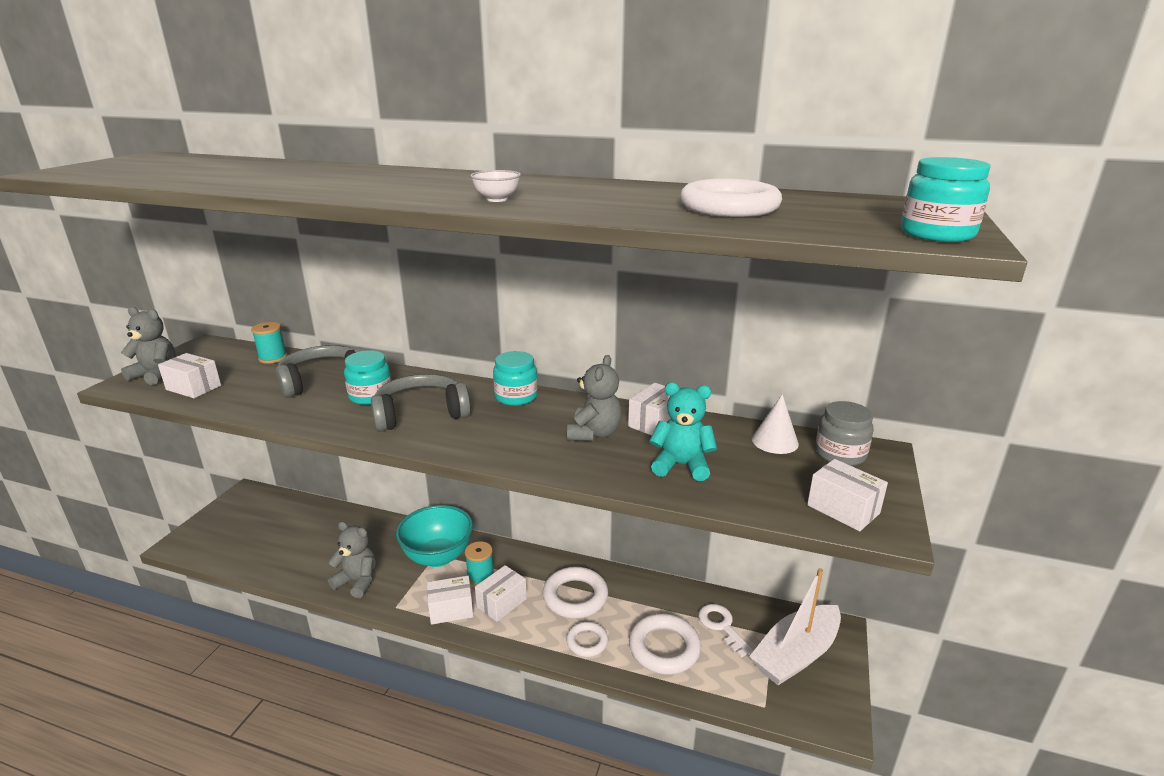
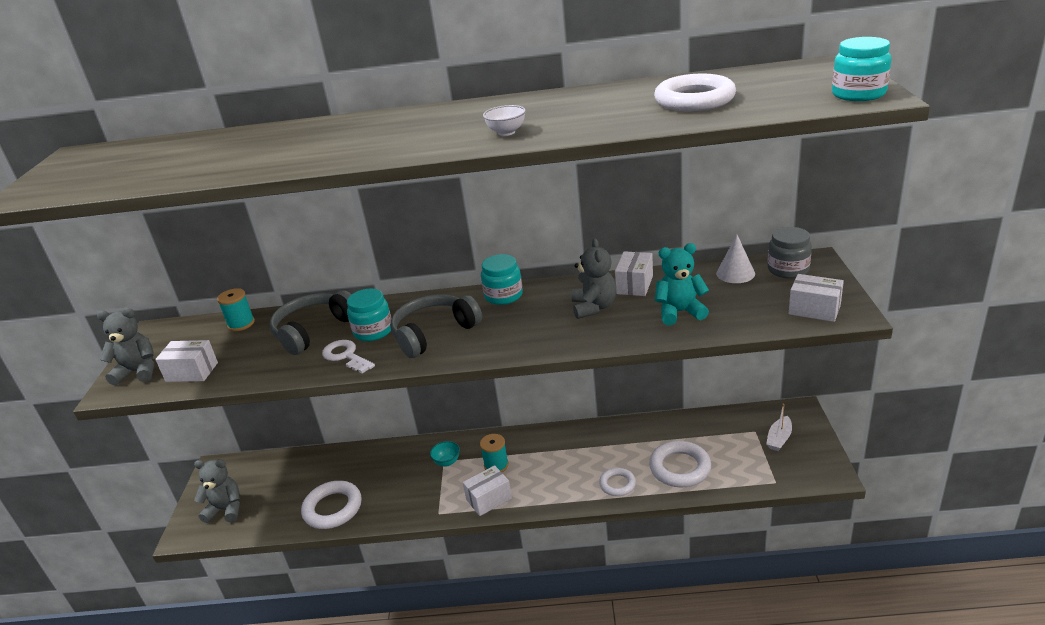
camera: 15 degrees left, 5 degrees up
(357, 581) = (388, 505): grey teddy bear -> grey teddy bear (226, 509)
(438, 556) = (447, 462): turquoise bowl -> turquoise bowl, size x0.43
(501, 603) = (528, 479): white box -> none
(575, 597) = (586, 454): white ring -> white ring (333, 508)
(722, 626) = (714, 437): white key -> white key (346, 356)
(796, 654) = (779, 439): white boat -> white boat, size x0.49

